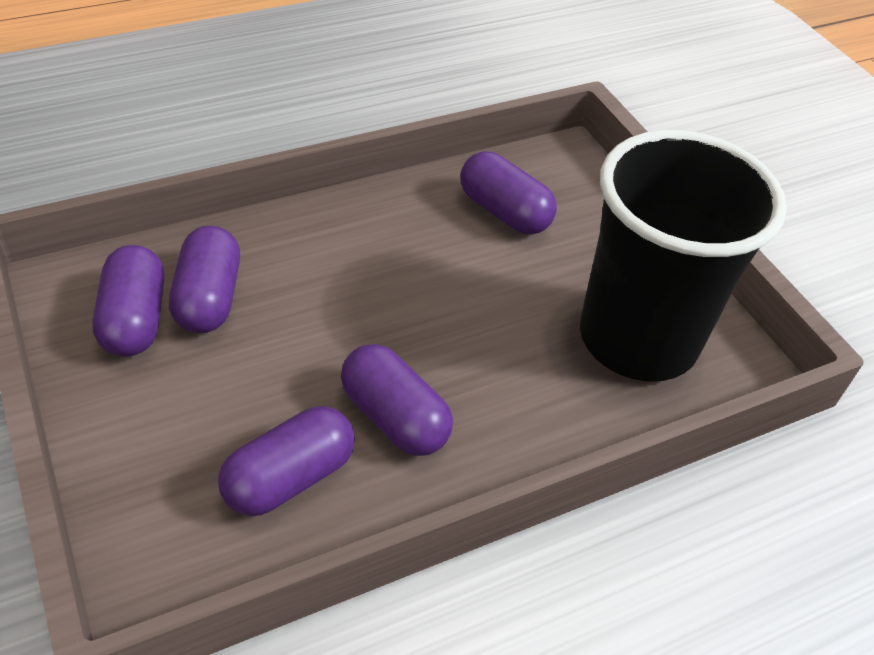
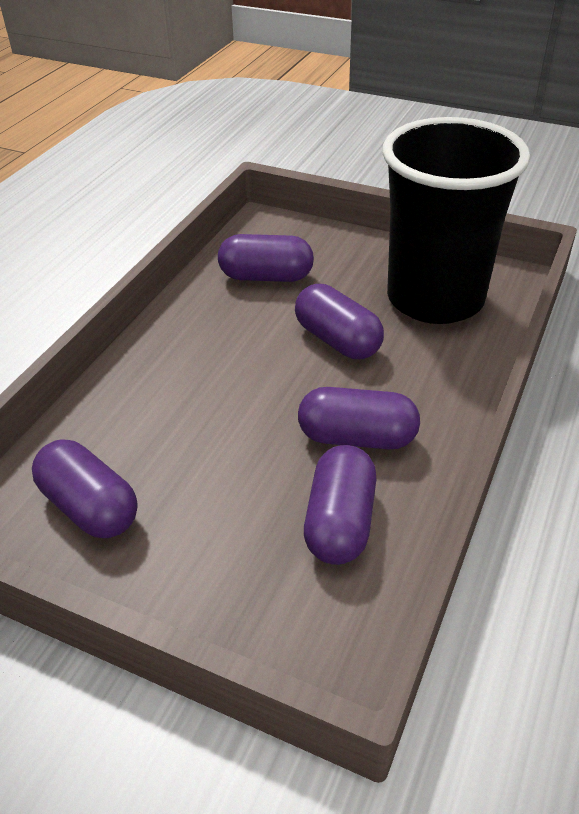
camera: 35 degrees left, 5 degrees down
(209, 298) = (130, 454): purple capsule -> purple capsule (337, 340)

